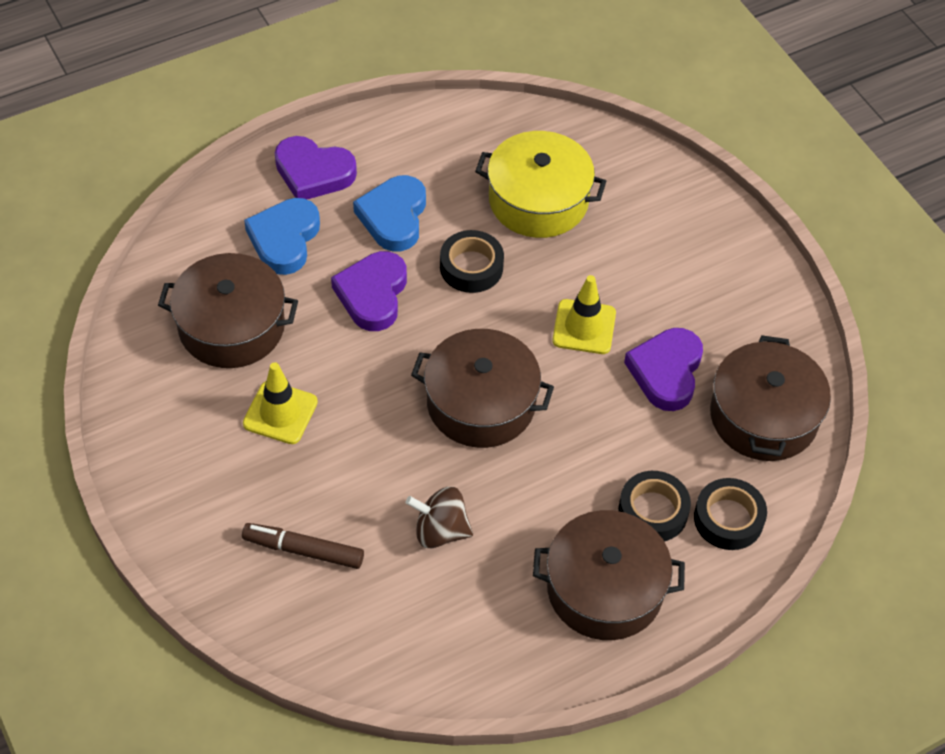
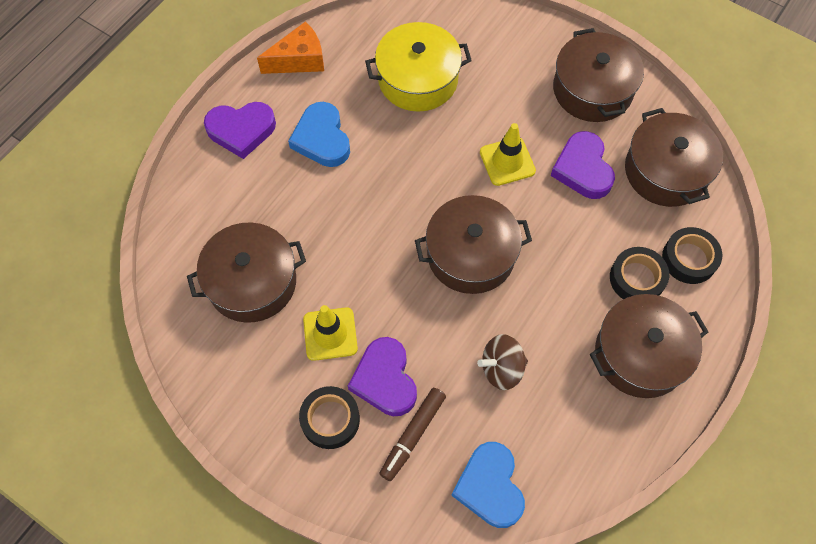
camera: 25 degrees left, 10 degrees up
(284, 239) = (251, 193): blue heart -> blue heart (490, 487)
(303, 550) = (413, 435): brown marker -> brown marker turned 45 degrees counterclockwise
(372, 294) = (342, 207): purple heart -> purple heart (385, 380)
(420, 127) = (299, 60): none -> orange cheese
(471, 267) = (401, 152): black tape -> black tape (330, 419)
(734, 294) = (592, 89): none -> brown pot

